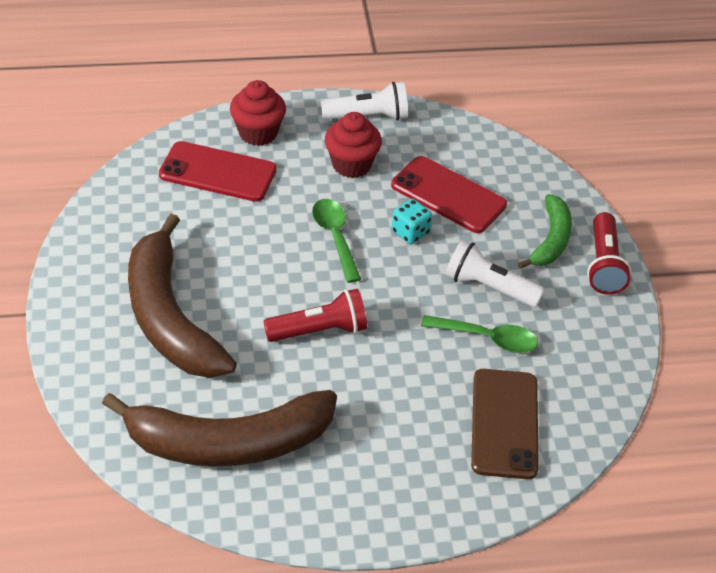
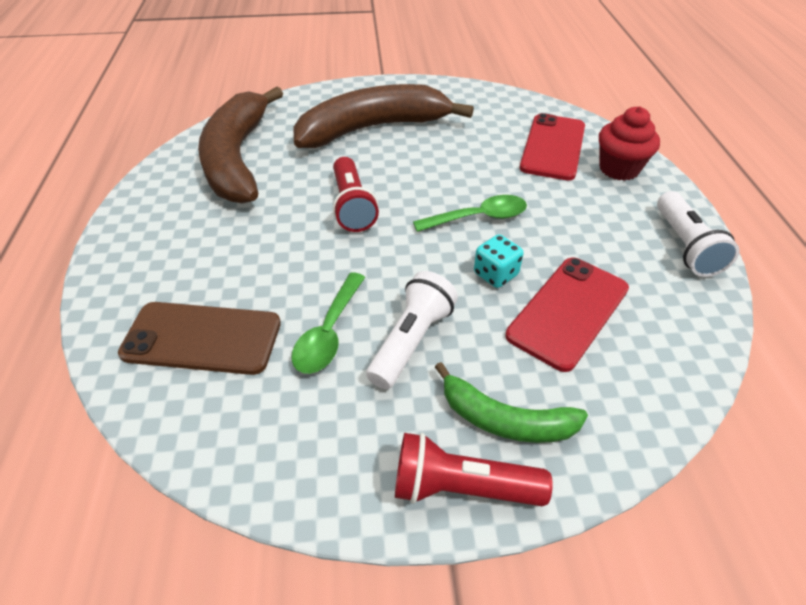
camera: 95 degrees right, 0 degrees up
(351, 165) = (595, 231): red cupcake -> none

